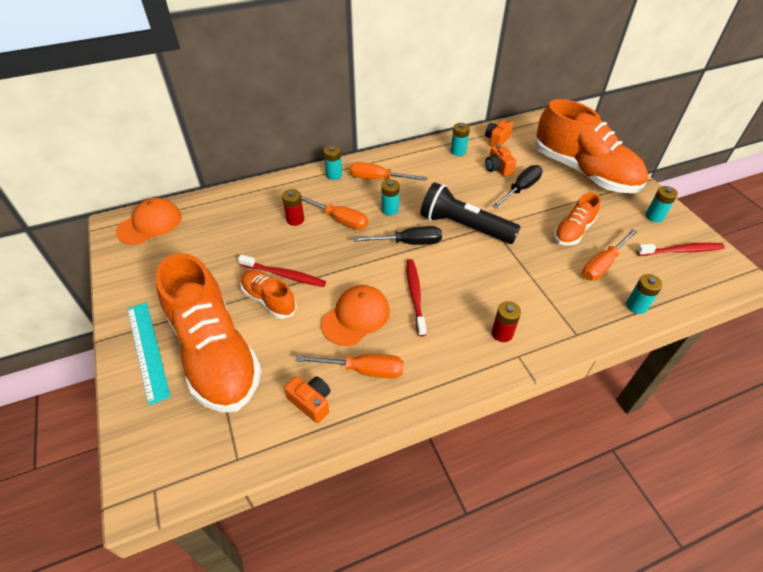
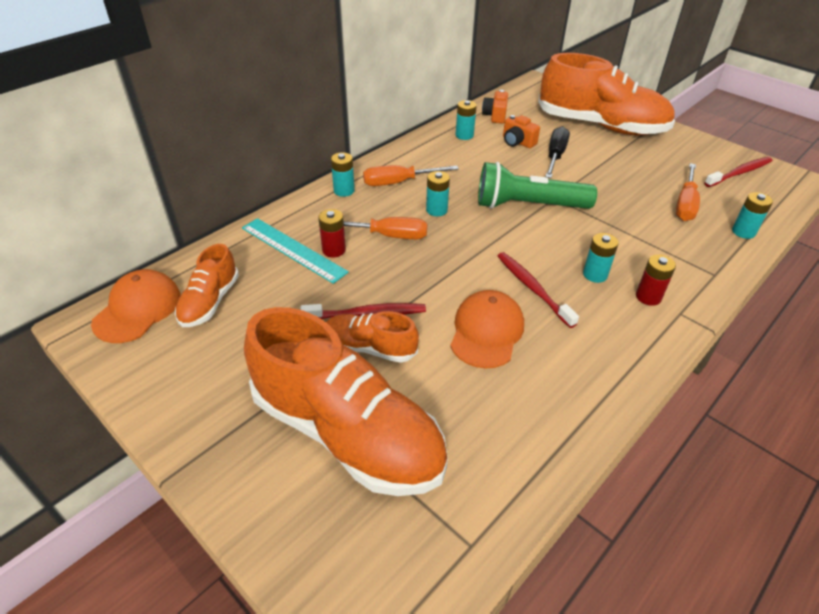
camera: 25 degrees left, 5 degrees down
(148, 350) = (250, 463): turquoise ruler -> turquoise ruler (293, 249)
(311, 402) = (509, 443): orange camera -> none
(363, 370) = (539, 384): orange screwdriver -> none
(408, 243) = (483, 237): black screwdriver -> none
(464, 226) = (528, 206): black flashlight -> green flashlight
(573, 231) = (635, 181): orange shoe -> orange shoe (210, 302)
(654, 216) = (693, 149): turquoise battery -> turquoise battery (595, 274)

